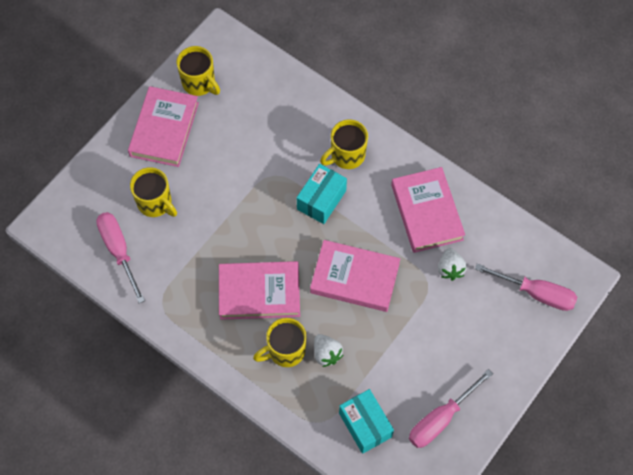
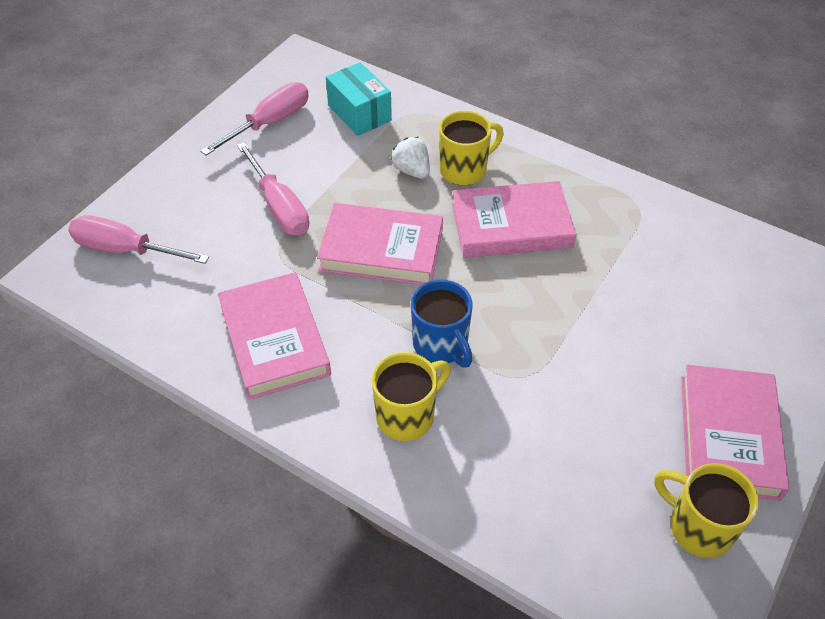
camera: 175 degrees right, 15 degrees down
(119, 251) = (723, 259): pink screwdriver -> pink screwdriver (279, 206)
(155, 203) = (696, 322): yellow mug -> none
(321, 200) = (441, 345): turquoise box -> blue mug
(450, 269) = (244, 269): white strawberry -> none

